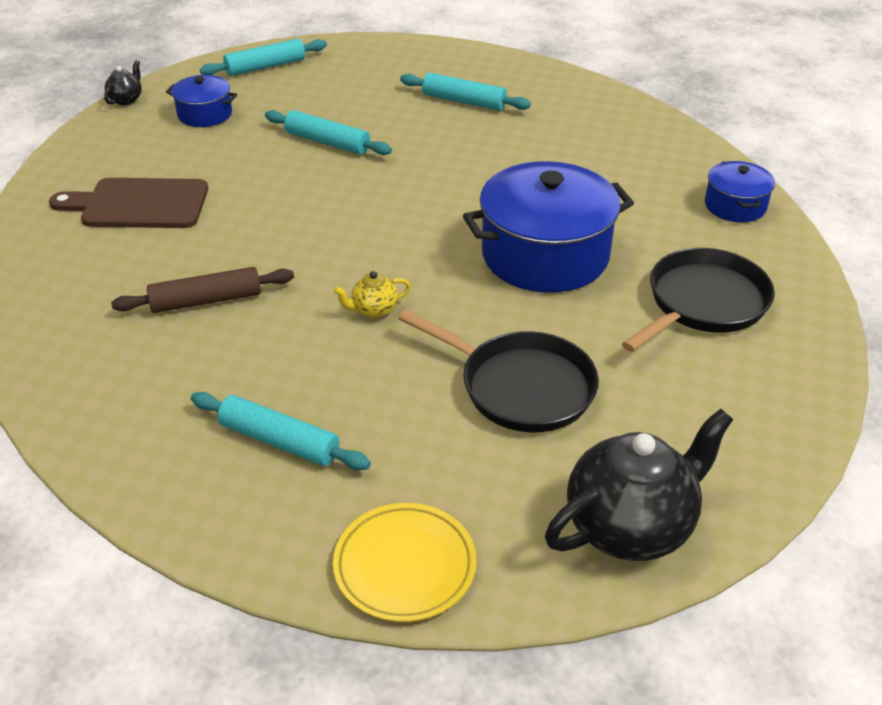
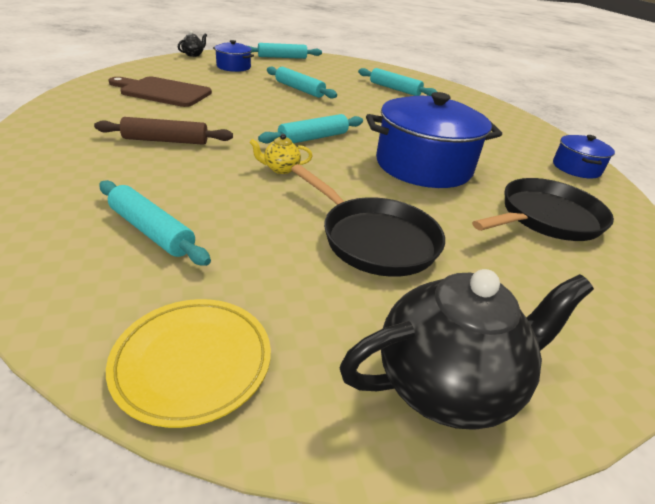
camera: 10 degrees right, 5 degrees down
(390, 242) = (313, 138): none -> turquoise rolling pin

